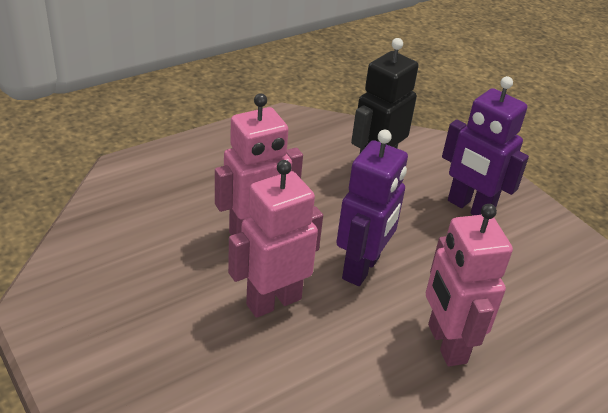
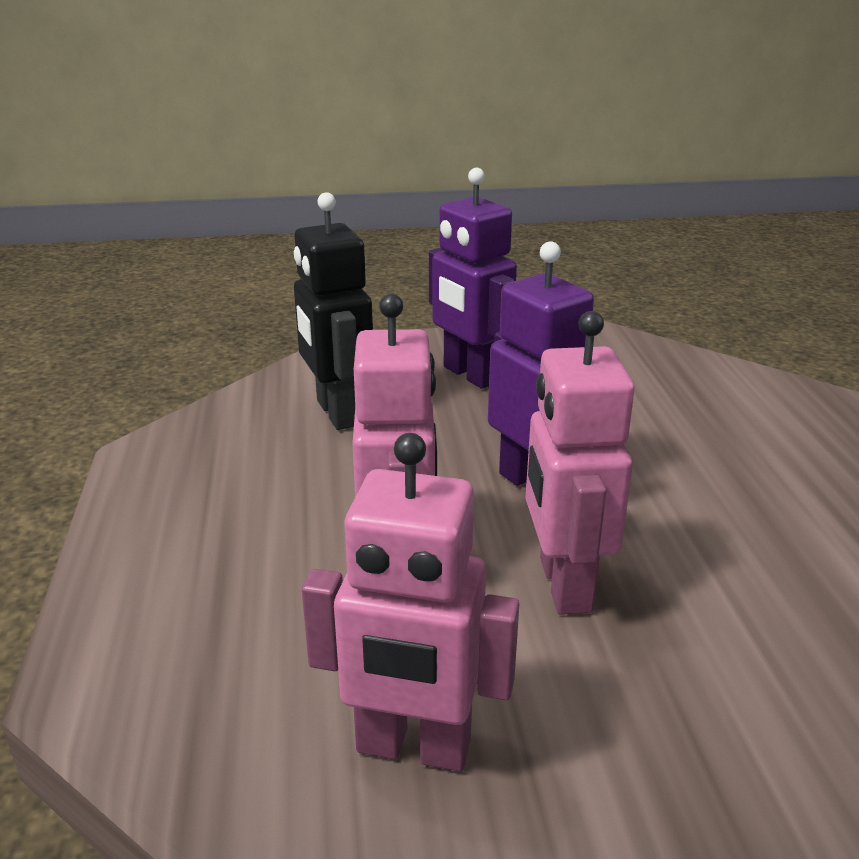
camera: 60 degrees left, 10 degrees down
(446, 344) = (696, 465): pink robot -> pink robot (413, 748)
(469, 208) = (470, 375): purple robot -> purple robot turned 75 degrees clockwise

